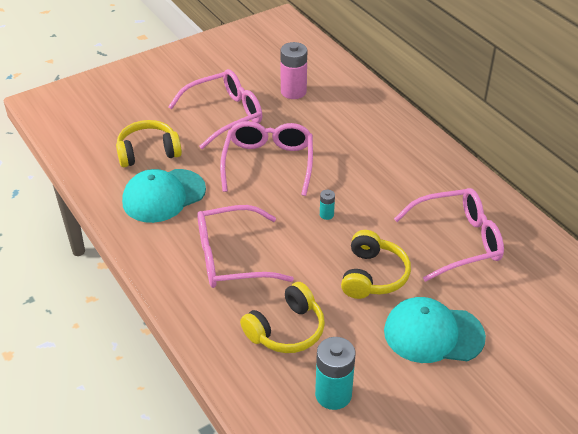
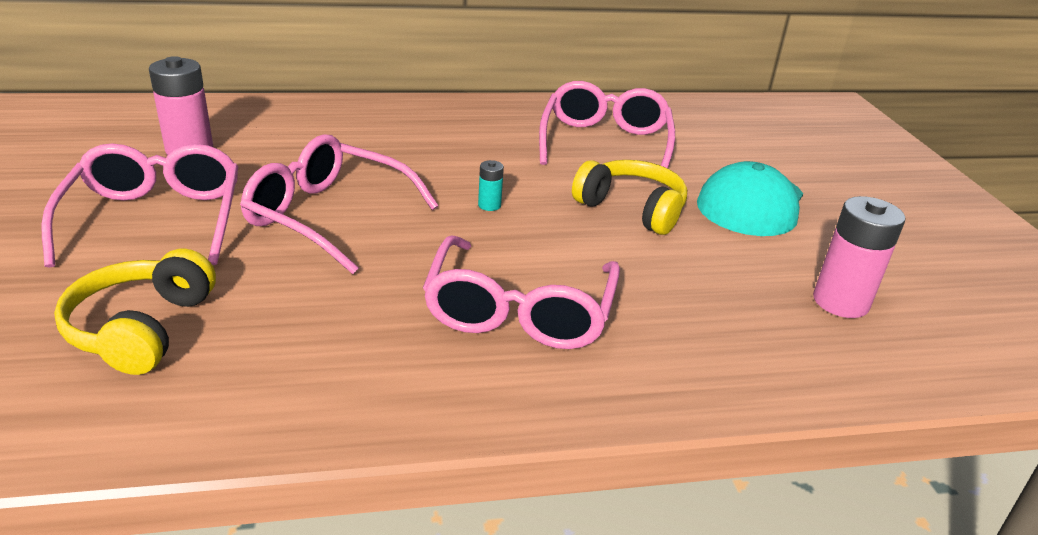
camera: 70 degrees left, 10 degrees down
(163, 196) = (293, 343): turquoise cap -> none
(286, 330) = (705, 305): yellow headphones -> none
(333, 394) = (840, 302): turquoise battery -> pink battery

